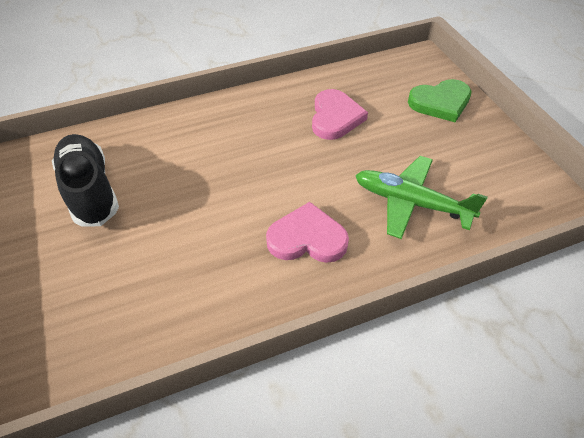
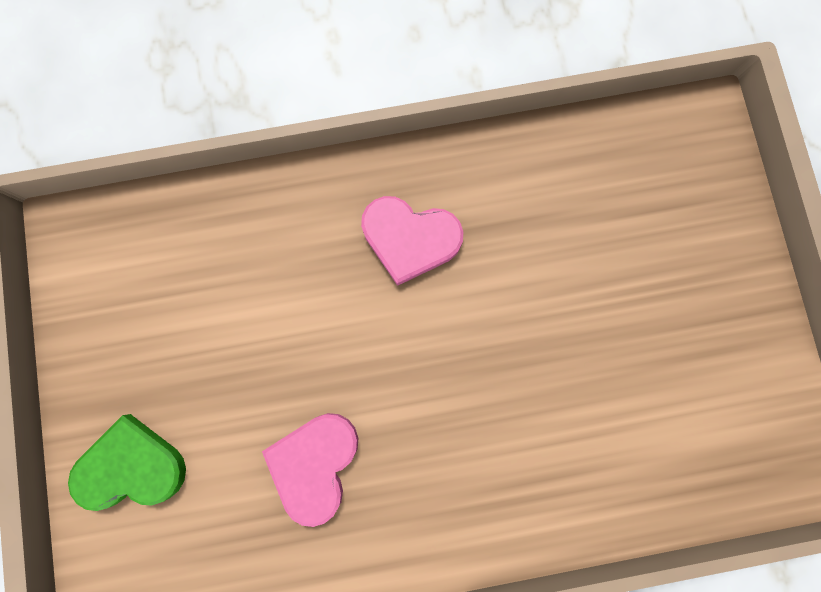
camera: 170 degrees left, 30 degrees up
(90, 190) = (694, 376): black shoe -> none
(411, 203) = (261, 268): green plane -> none

